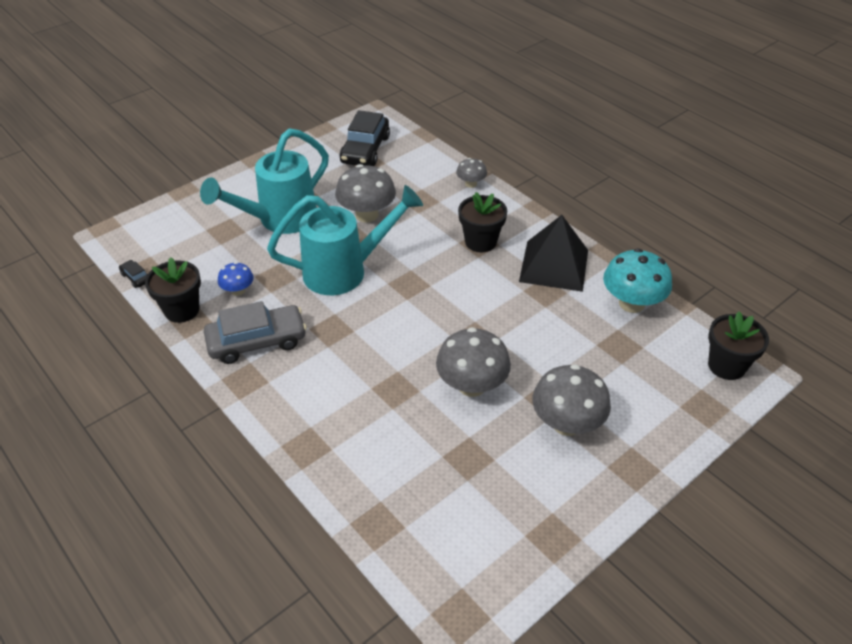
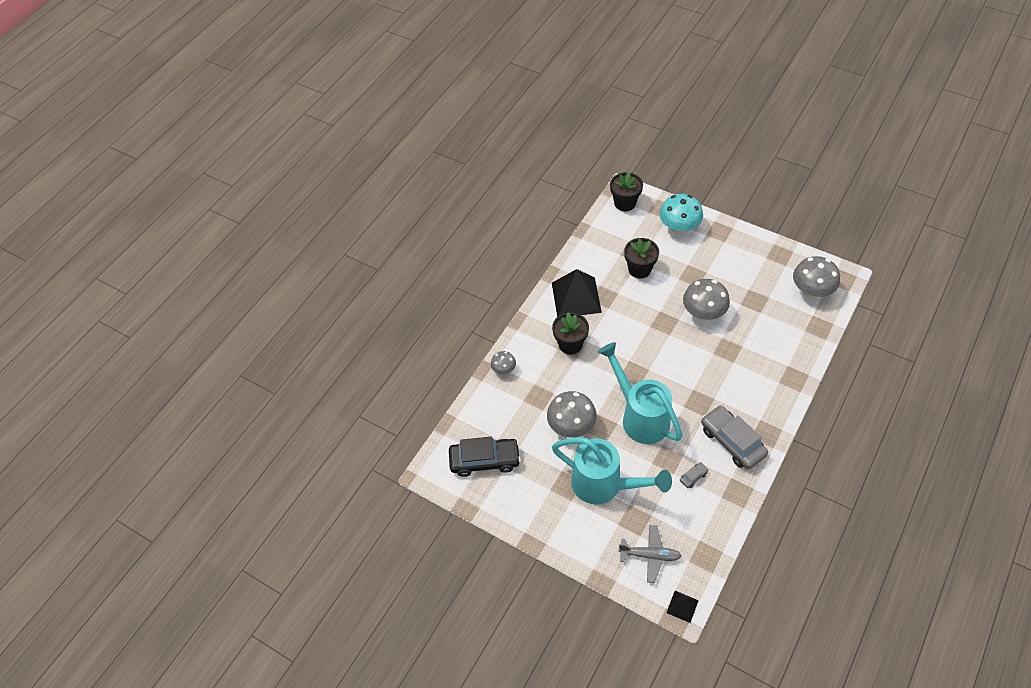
camera: 105 degrees left, 10 degrees up
(112, 236) = (682, 606): none -> black pyramid
(136, 277) = (716, 557): black car -> none
(179, 230) = (650, 555): none -> grey plane
(182, 310) = (730, 504): black flower pot -> black flower pot (639, 269)
(238, 291) = (693, 477): blue mushroom -> grey car
(566, 423) = (706, 263): grey mushroom -> grey mushroom (811, 291)
(631, 303) = (594, 251): turquoise mushroom -> turquoise mushroom (679, 227)

